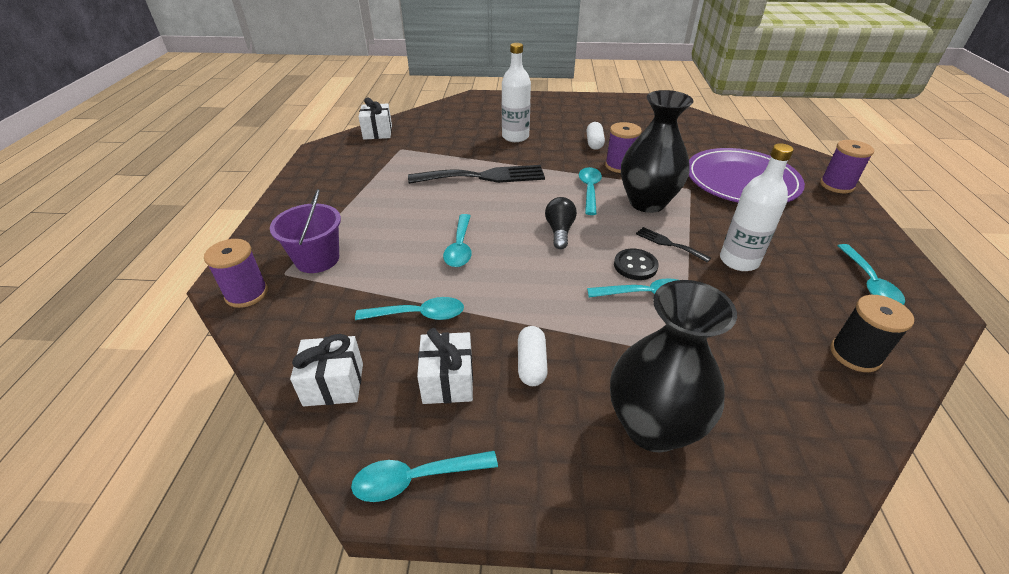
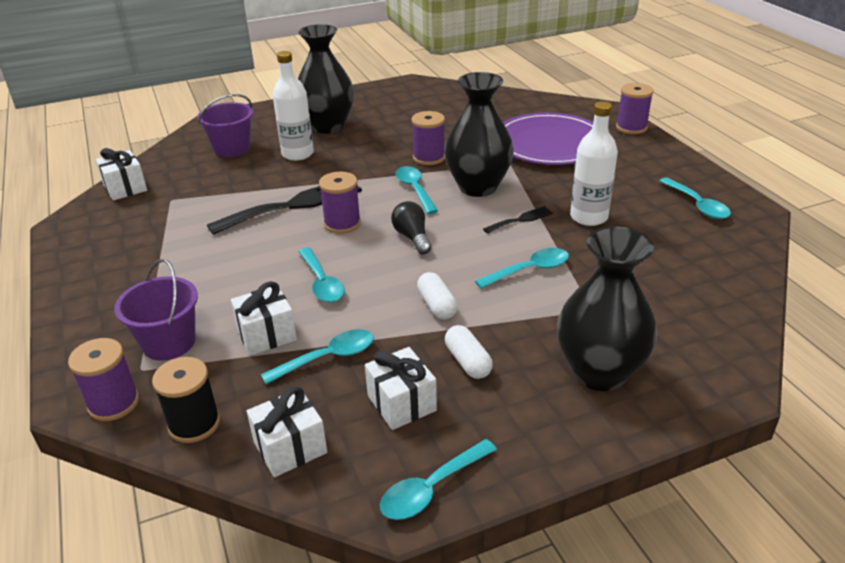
camera: 25 degrees left, 5 degrees down
(388, 277) = (266, 334): none -> white gift
(470, 121) = (232, 148): none -> purple bucket
(510, 202) = (342, 224): none -> purple spool
(553, 120) = (328, 126): none -> black vase
(594, 143) = (387, 140): white capsule -> white capsule (437, 305)
(635, 266) = (504, 248): black button -> none
(669, 244) = (521, 219): black fork -> black fork turned 135 degrees clockwise
(855, 354) = (715, 264): black spool -> black spool (194, 424)

